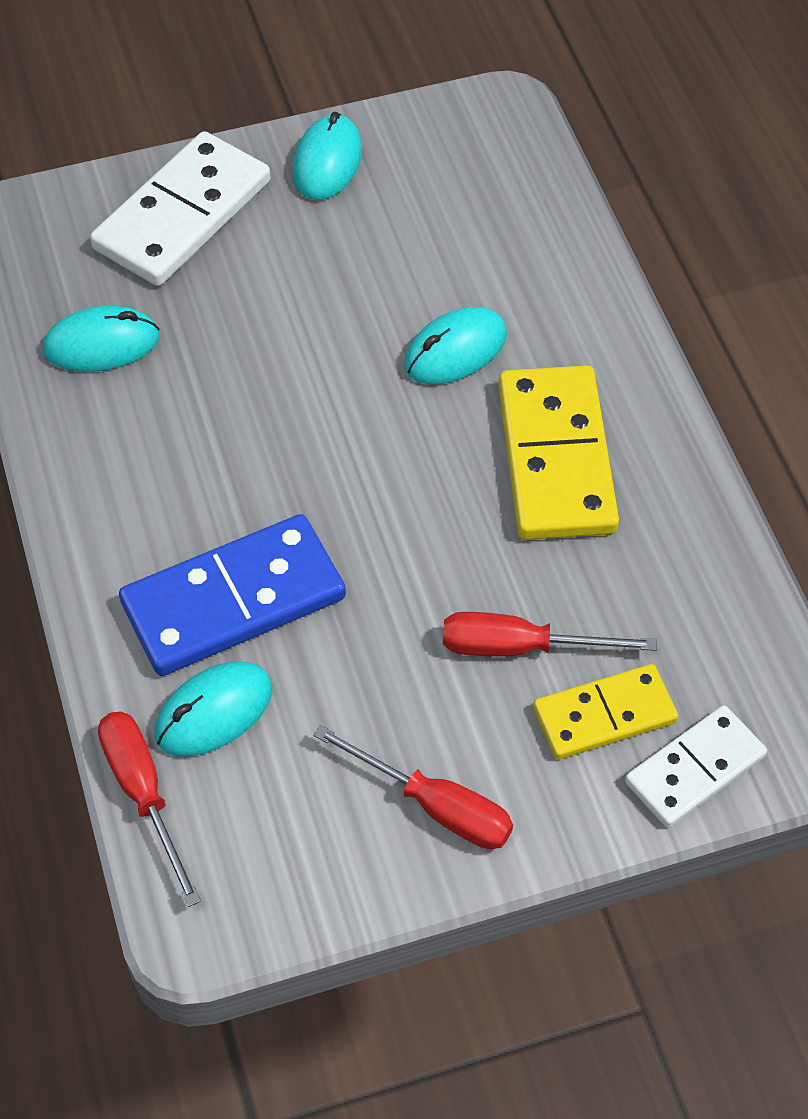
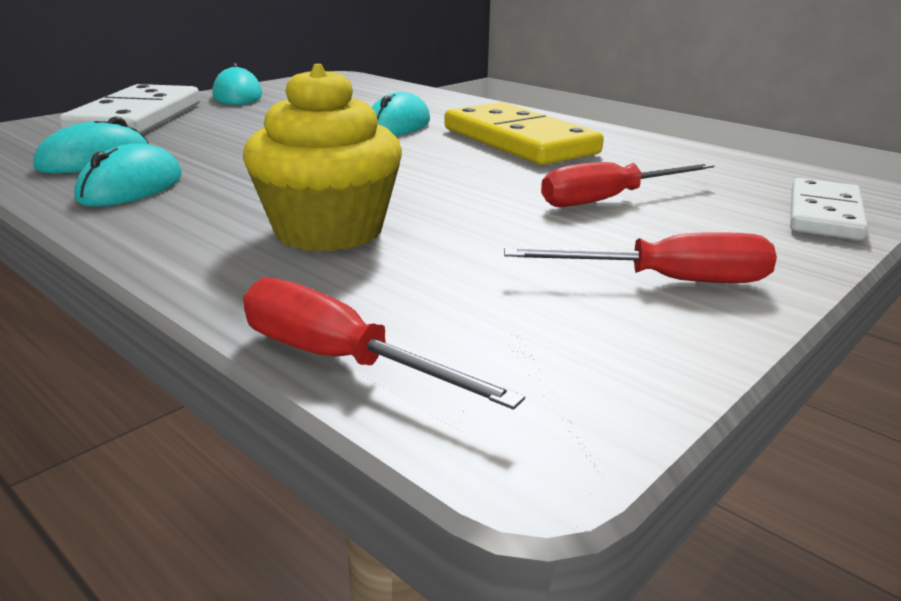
camera: 30 degrees left, 30 degrees down
(214, 712) = (372, 287): turquoise mouse -> turquoise mouse (131, 187)
(233, 601) = (328, 230): blue domino -> yellow cupcake
(604, 715) = (719, 210): yellow domino -> none

